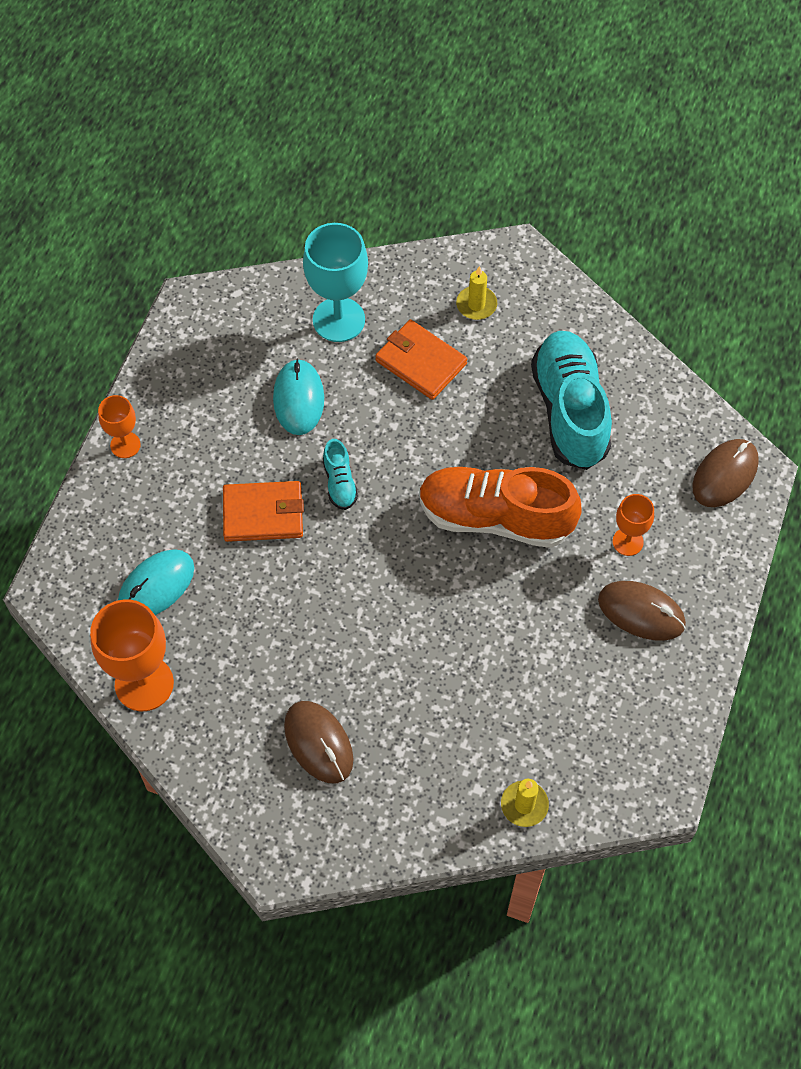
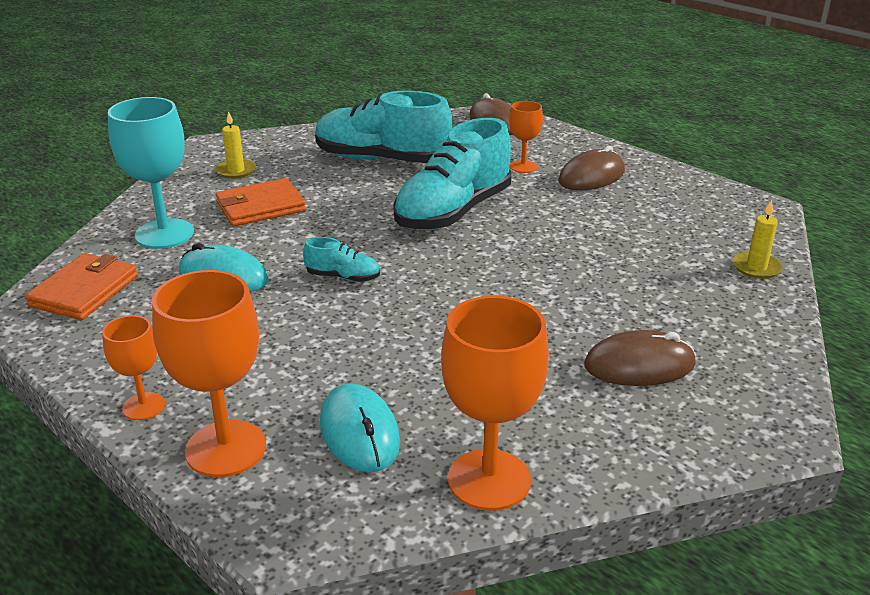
camera: 65 degrees left, 30 degrees down
(107, 516) = (226, 448): none -> orange goblet
(263, 514) = (334, 330): orange wallet -> orange wallet (84, 291)
(495, 517) = (453, 212): orange shoe -> turquoise shoe

